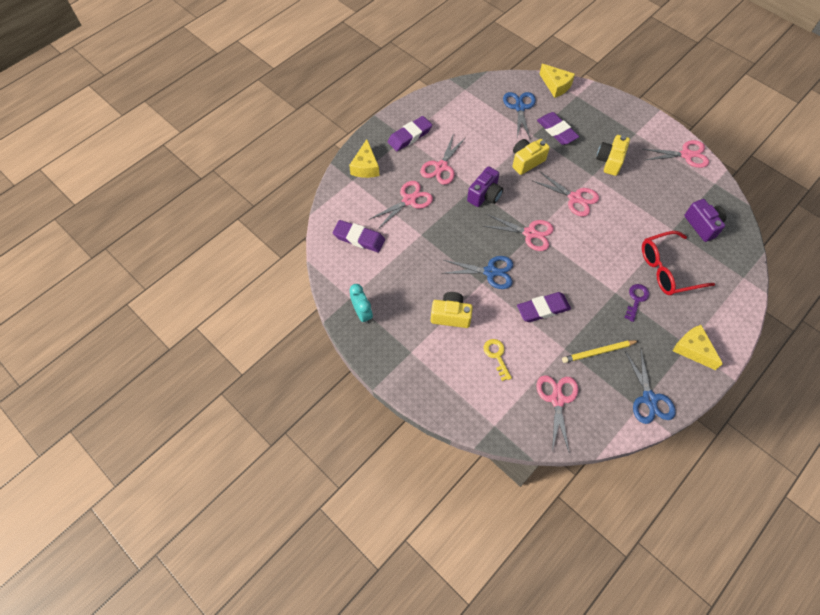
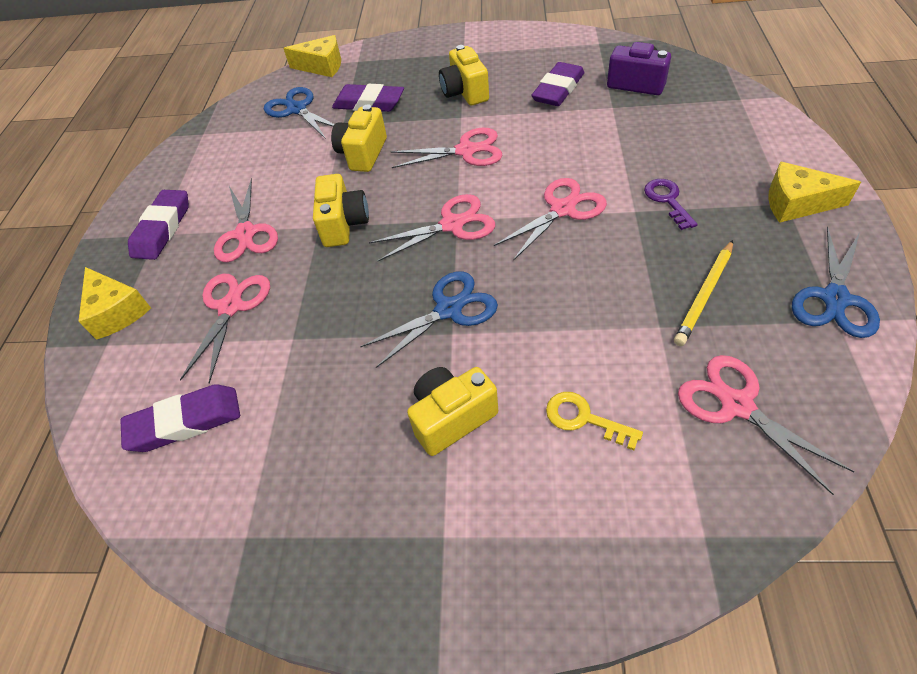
camera: 35 degrees left, 10 degrees down
(362, 313) = (292, 545): turquoise clock -> none
(485, 195) = (344, 224): purple camera -> yellow camera
(543, 309) = (572, 300): purple eraser -> purple eraser (558, 89)
(649, 399) = (834, 299): blue scissors -> blue scissors turned 75 degrees clockwise
(667, 269) = (658, 146): red glasses -> none
(686, 155) = (539, 39): pink scissors -> pink scissors (562, 209)

